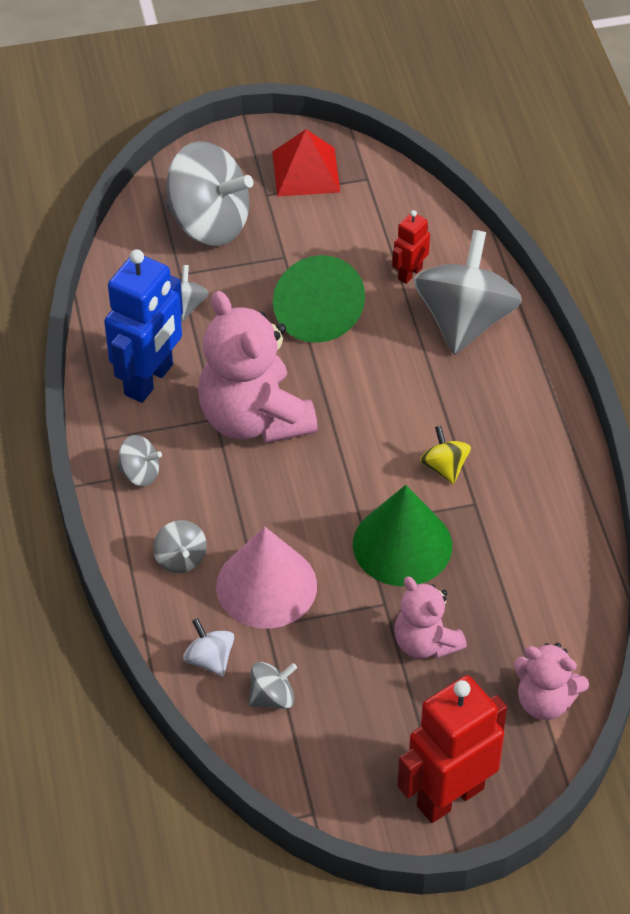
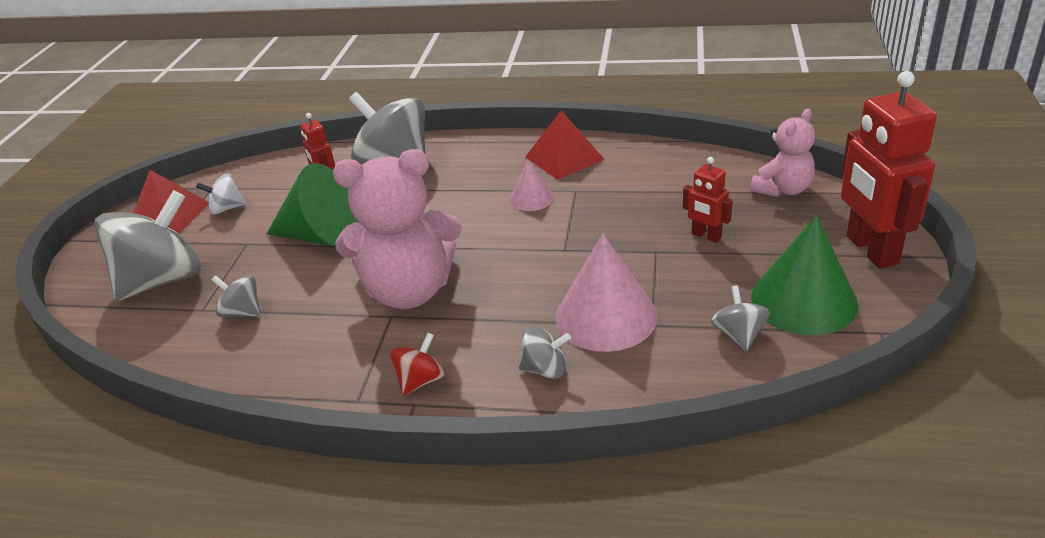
camera: 65 degrees left, 15 degrees down
(140, 473) = (420, 380): grey spinning top -> red spinning top
(149, 380) = (310, 352): blue robot -> none
(209, 659) = (679, 370): white spinning top -> white spinning top (226, 208)
(402, 544) = (598, 231): green cone -> green cone (803, 300)
(425, 643) = (706, 236): pink teddy bear -> red robot
(444, 467) = (531, 198): yellow spinning top -> pink cone
(539, 474) = (564, 158): none -> red pyramid

